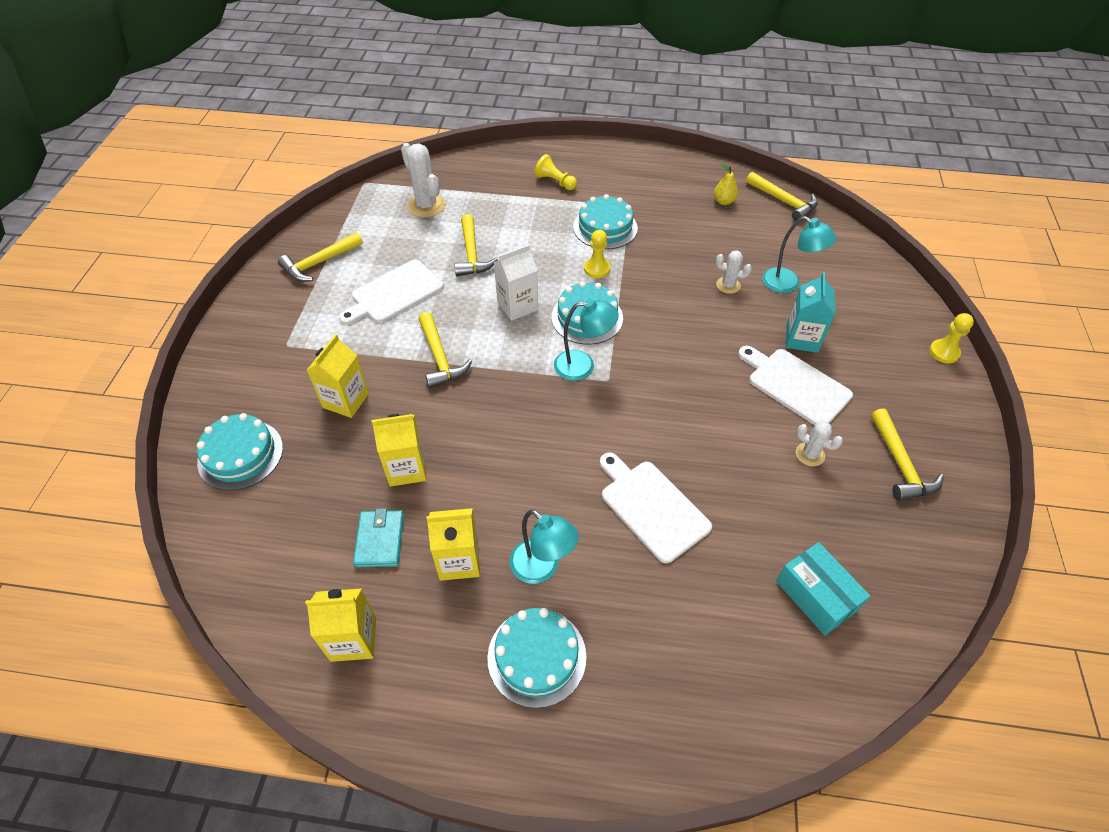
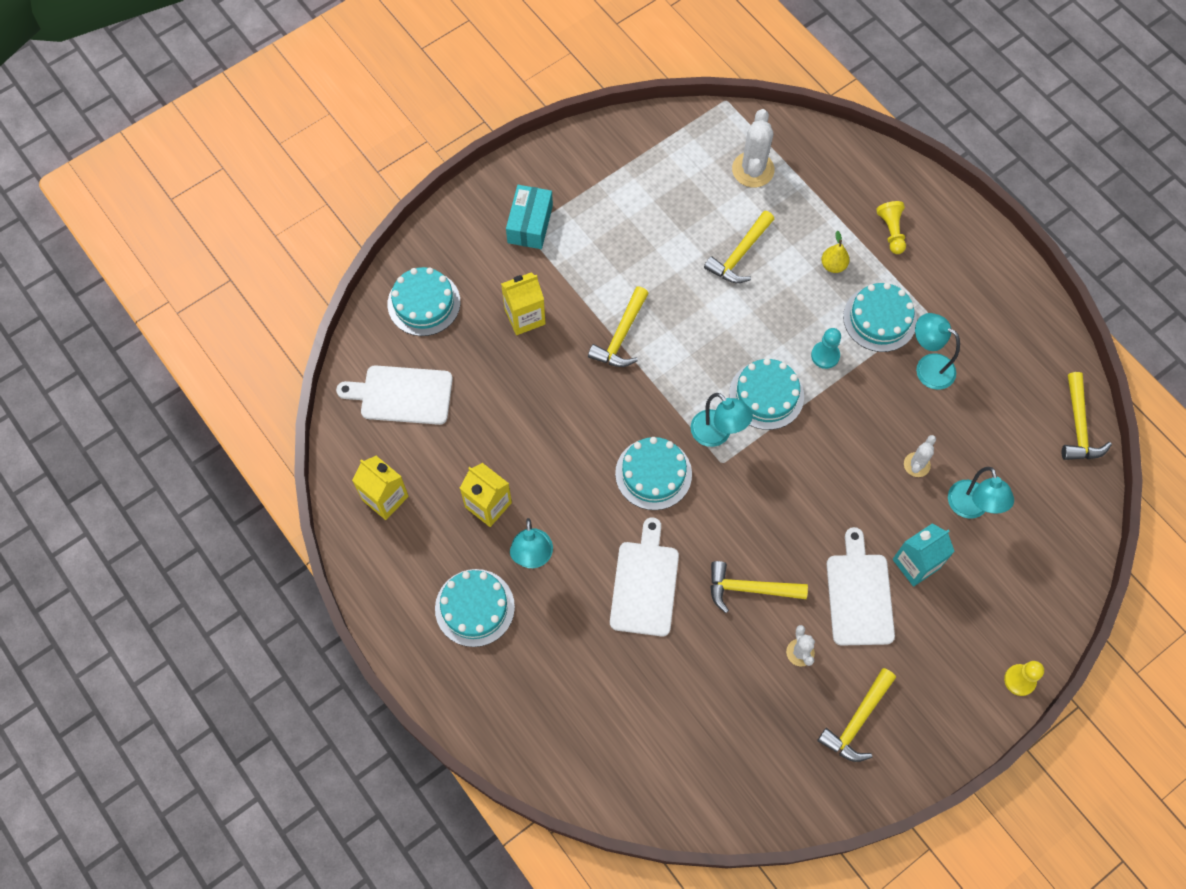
camera: 45 degrees right, 15 degrees up
(319, 263) = (614, 166): yellow hammer -> yellow hammer (749, 589)
(379, 540) = (454, 446): turquoise wallet -> none
(394, 293) = (643, 245): white cutting board -> white cutting board (402, 395)
(406, 468) = (516, 408): yellow carton -> none
(517, 306) = (724, 337): white carton -> none
(568, 426) = (653, 473): none -> turquoise cake
(597, 269) = (825, 355): yellow pawn -> turquoise pawn
(665, 231) = (927, 367): none -> turquoise lamp
(724, 201) = (1021, 379): yellow pear -> yellow pear (833, 265)
(728, 285) = (916, 464): white cactus -> white cactus turned 60 degrees clockwise
(816, 595) = (682, 739): turquoise box -> turquoise box (530, 224)

